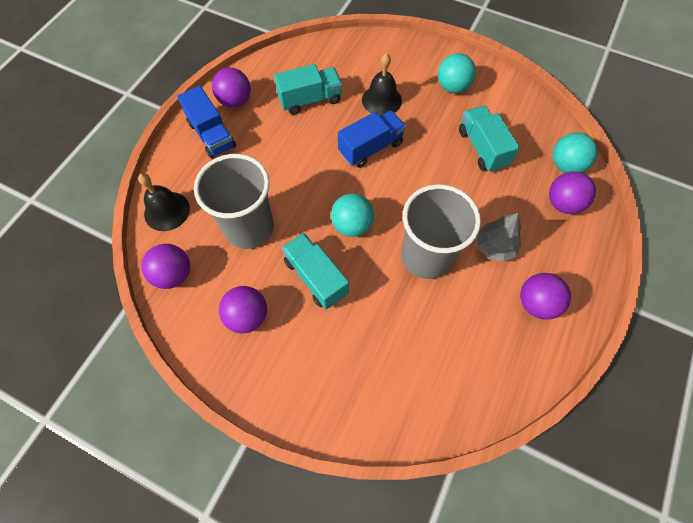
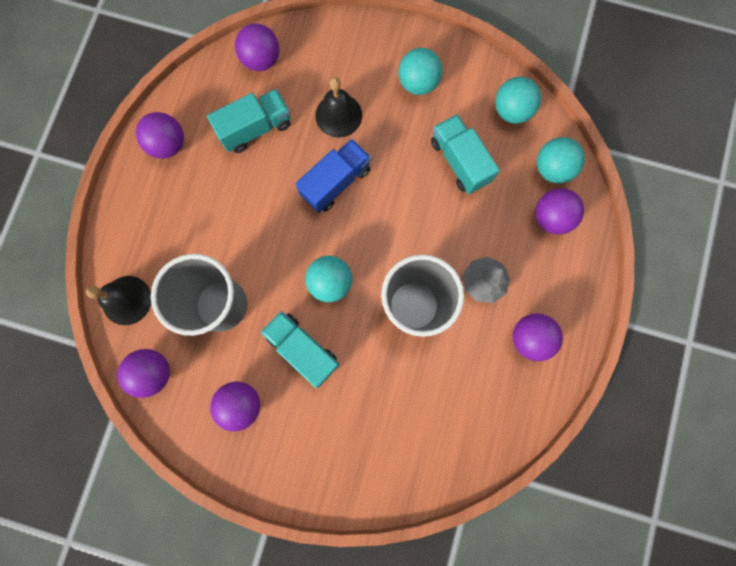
camera: 10 degrees left, 15 degrees up
(212, 135) = (152, 195): blue truck -> none
(325, 54) = (261, 60): none -> purple ball
(531, 117) = (511, 111): none -> turquoise ball

